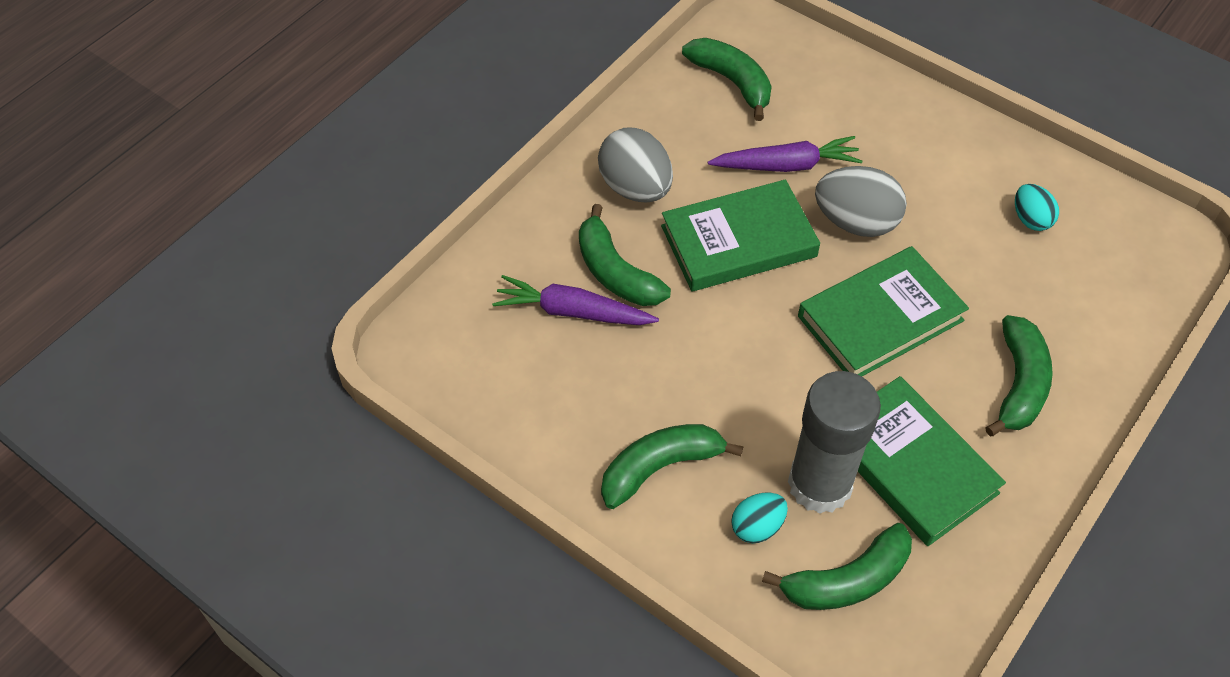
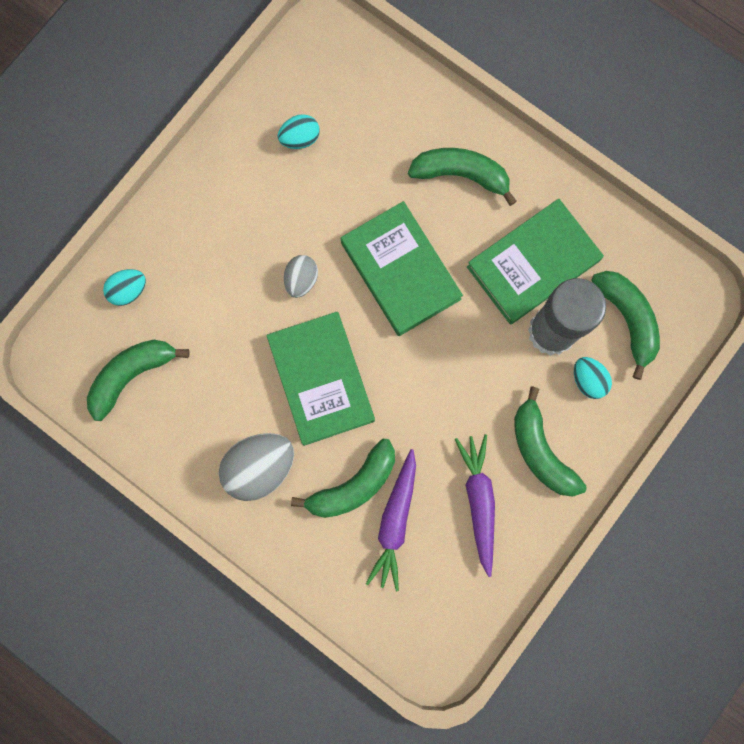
camera: 90 degrees left, 25 degrees up
(787, 165) = (236, 333): purple carrot -> purple carrot (478, 501)
(824, 77) = (128, 291): none -> turquoise egg
(855, 222) = (301, 280): grey egg -> grey egg, size x0.57

